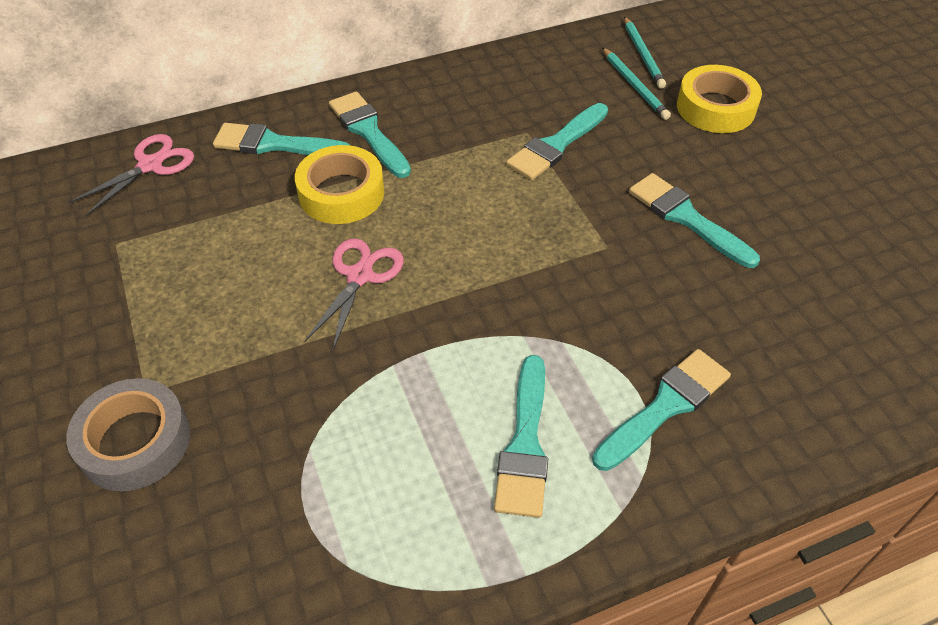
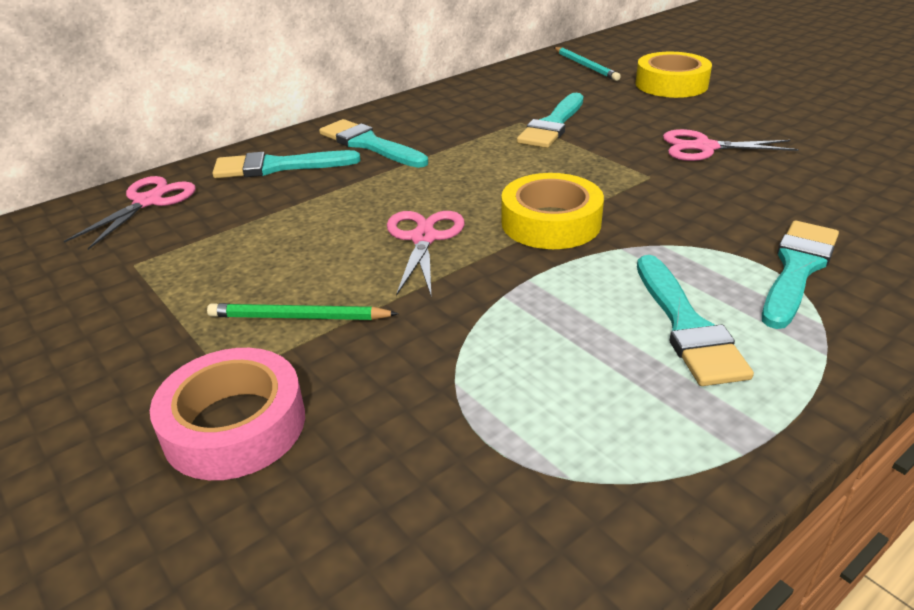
camera: 15 degrees left, 15 degrees down
(135, 441) = (234, 425): grey tape -> pink tape
(221, 342) = (299, 317): none -> green pencil
(341, 193) = (367, 186): yellow tape -> yellow tape (551, 222)
(634, 86) = (592, 83): turquoise pencil -> none
(686, 218) = (704, 147): turquoise brush -> pink scissors

